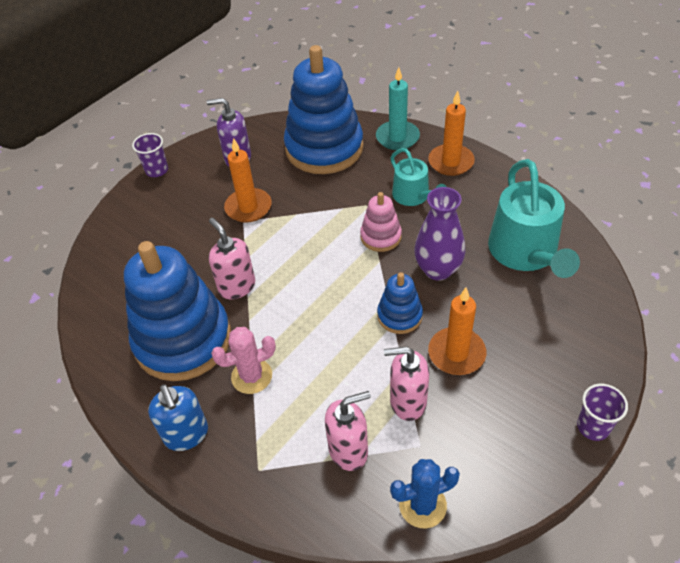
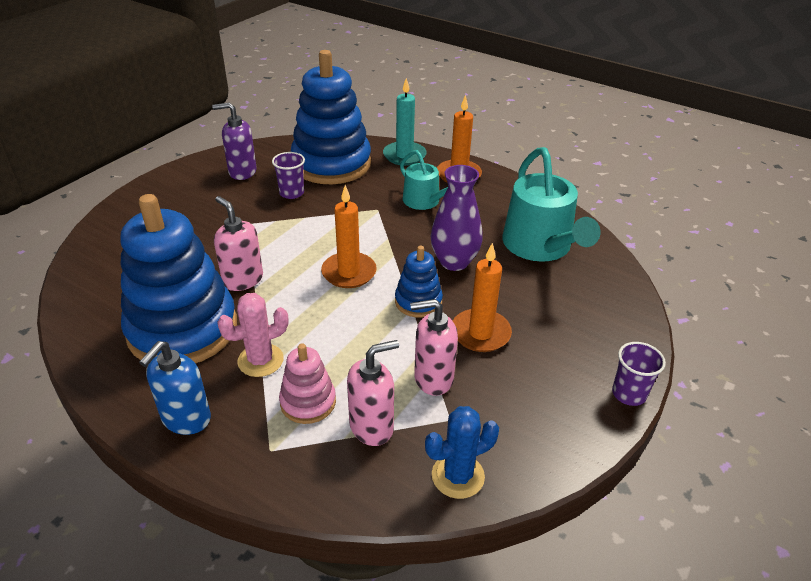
camera: 10 degrees left, 10 degrees down
(157, 170) = (156, 182): purple cup -> purple cup (291, 193)
(186, 434) = (186, 419): blue soap dispenser -> blue soap dispenser turned 60 degrees clockwise
(248, 207) = (254, 212): orange candle -> orange candle (349, 272)
(381, 237) = (393, 235): pink stacking toy -> pink stacking toy (308, 402)

